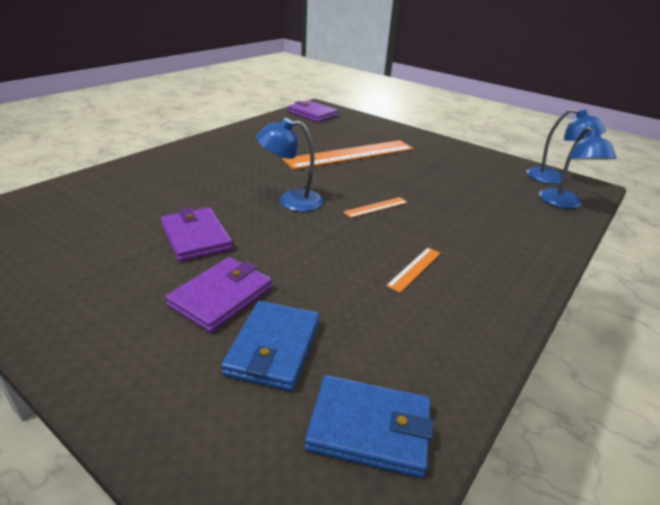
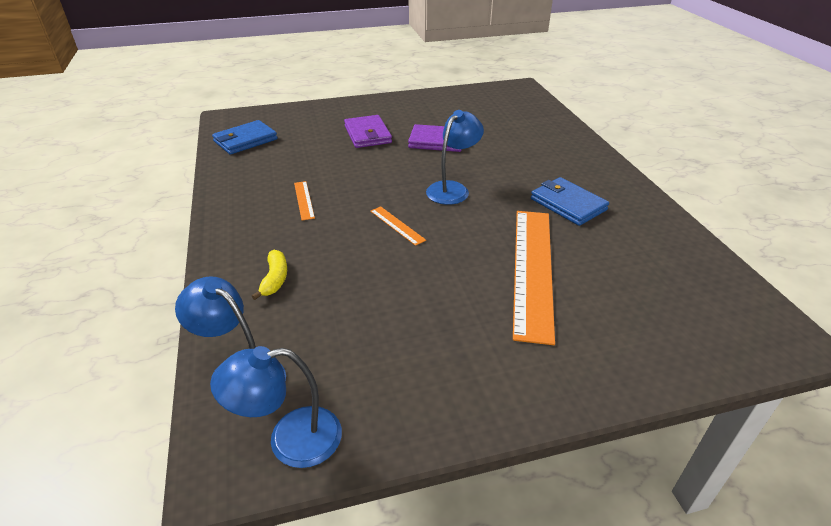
camera: 130 degrees right, 5 degrees up
(273, 348) = (314, 136): blue wallet -> blue wallet (568, 204)
(312, 114) = (733, 310): purple wallet -> none
(376, 207) = (397, 225): orange ruler -> orange ruler turned 45 degrees counterclockwise
(507, 230) = (275, 279): none -> yellow banana

